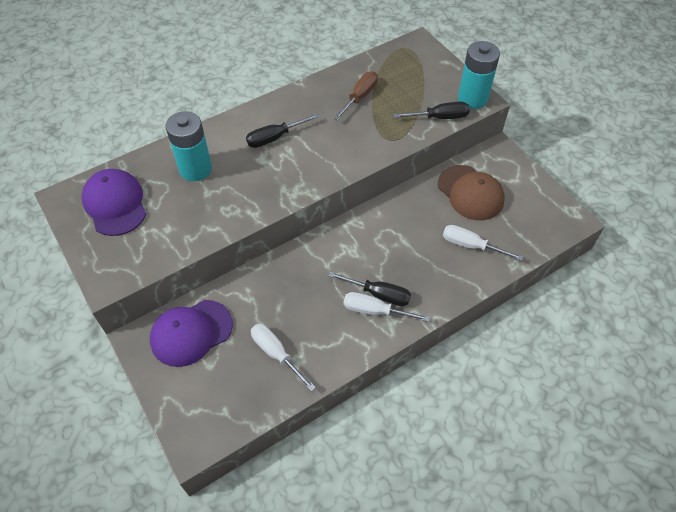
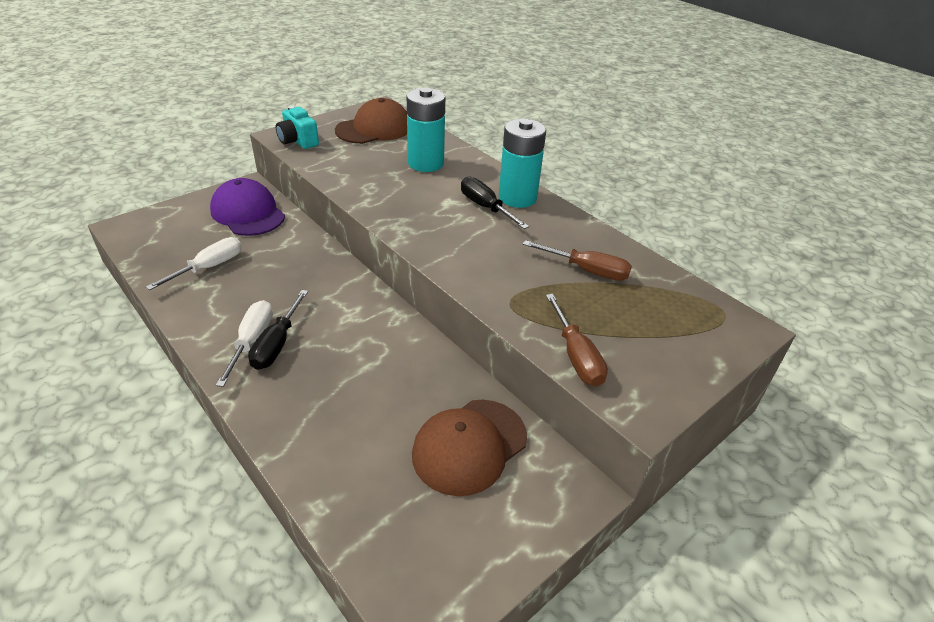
camera: 80 degrees right, 15 degrees down
(115, 204) = (374, 129): purple cap -> brown cap
(125, 267) = (298, 141): none -> turquoise camera
(439, 117) = (576, 355): black screwdriver -> brown screwdriver
(471, 246) = (358, 446): white screwdriver -> none
(472, 98) = (641, 399): turquoise battery -> turquoise battery (517, 198)

